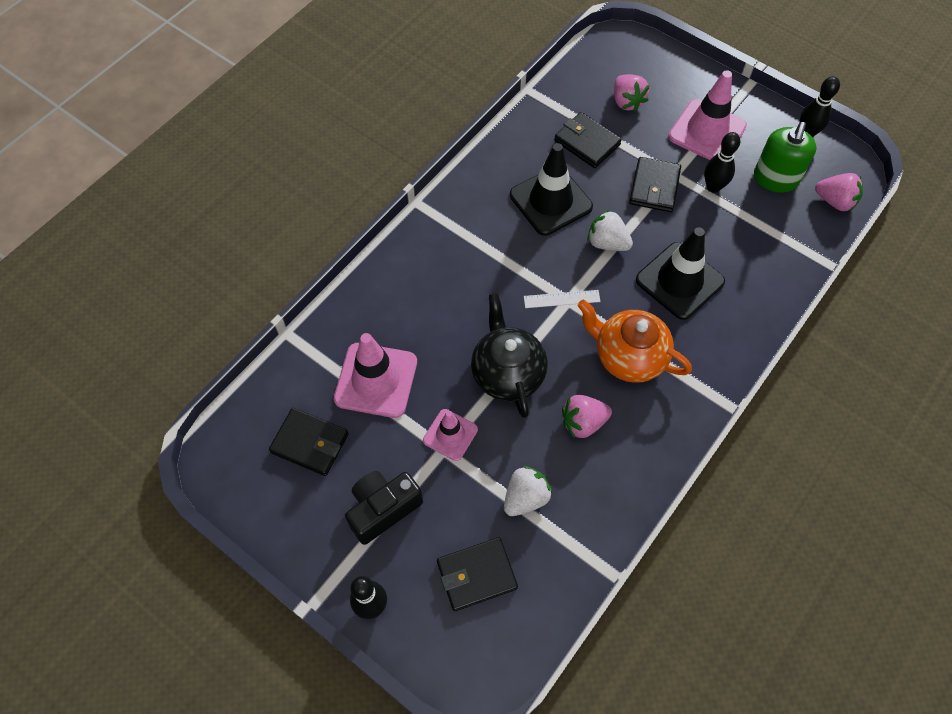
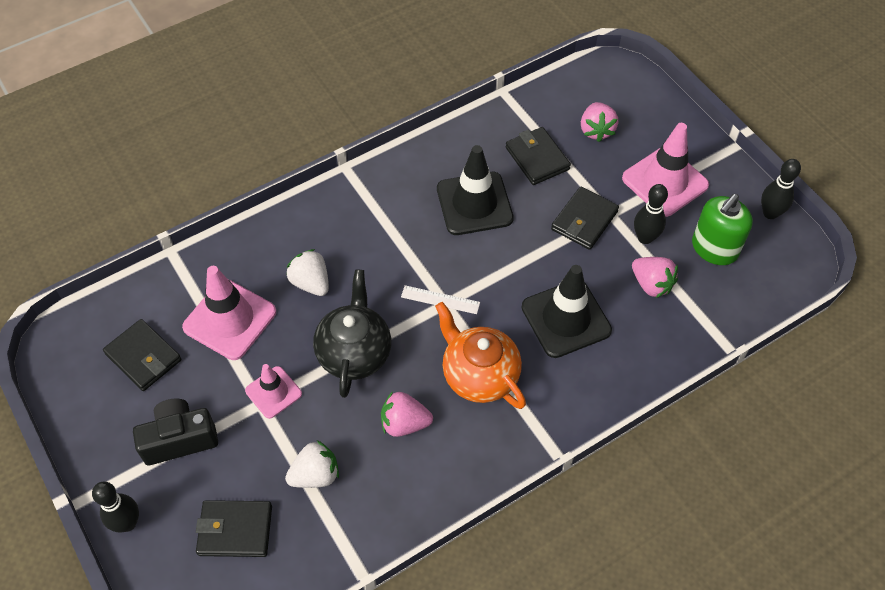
camera: 20 degrees right, 5 degrees down
(607, 243) = (511, 260): white strawberry -> white strawberry (311, 283)
(835, 201) = (767, 290): pink strawberry -> pink strawberry (651, 284)

